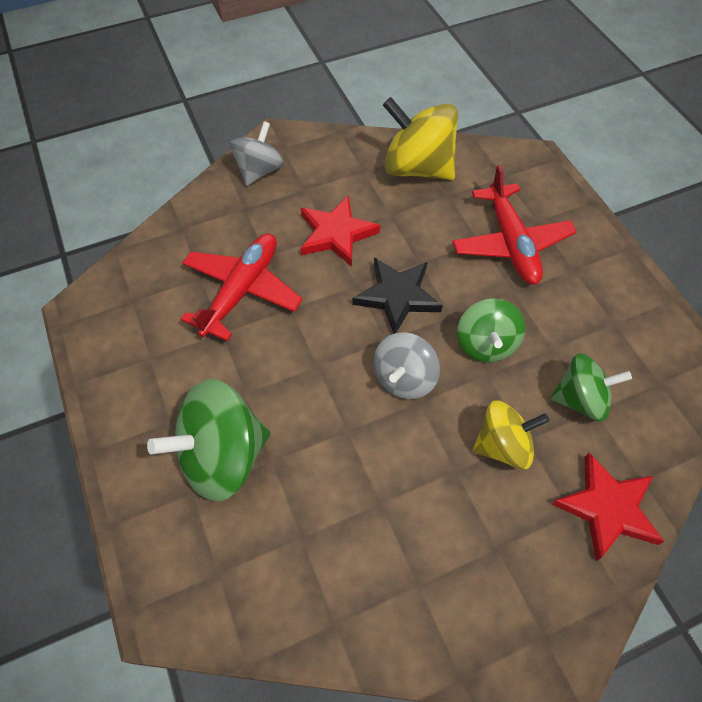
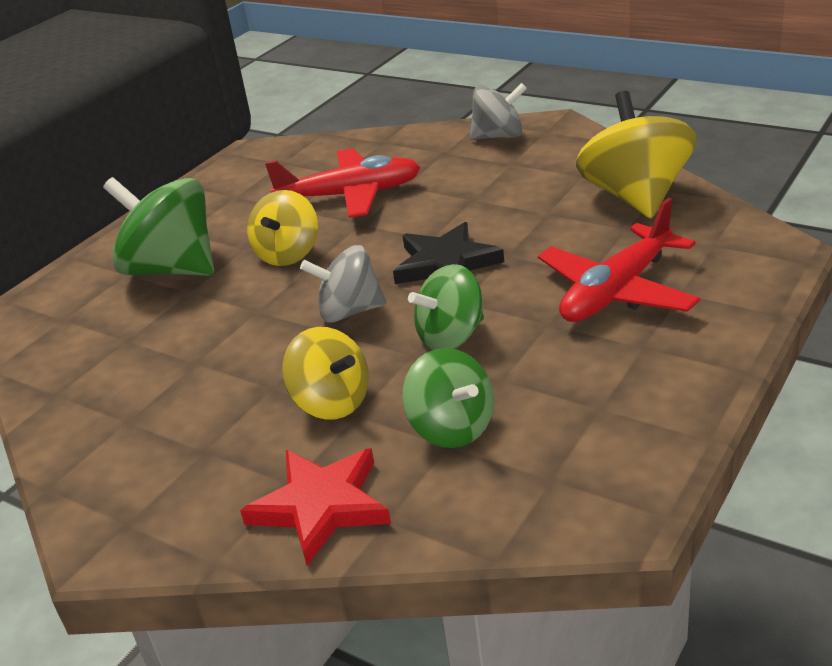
camera: 60 degrees right, 25 degrees down
(286, 371) = (288, 254): none -> yellow spinning top
(336, 234) = (478, 201): red star -> none

